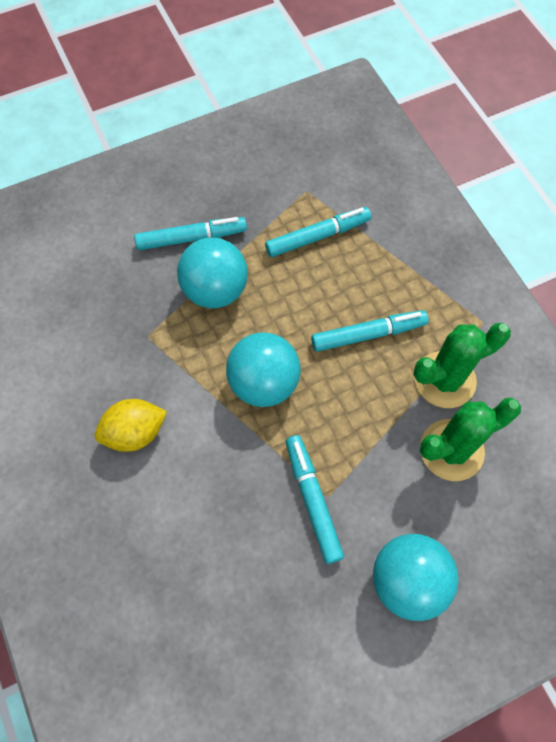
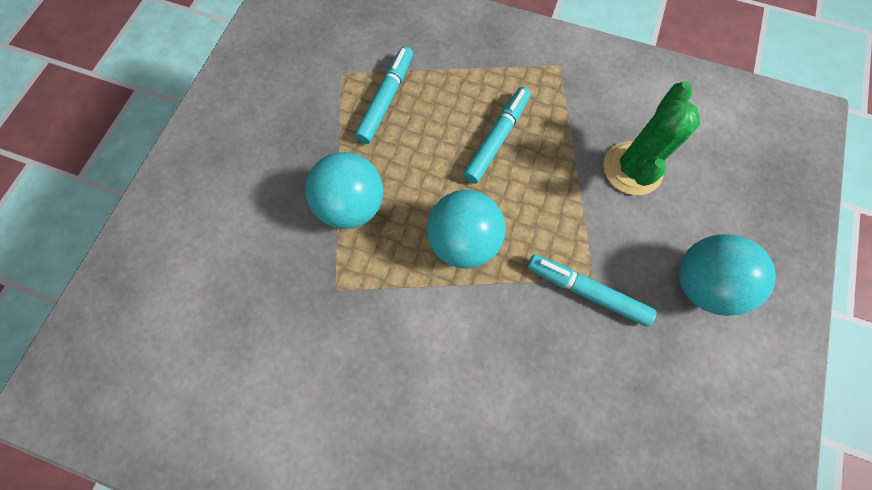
camera: 45 degrees left, 5 degrees up
(135, 433) = (408, 373): yellow lemon -> none
(191, 238) = (289, 182): turquoise marker -> none
(445, 380) = (578, 125): green cactus -> none

